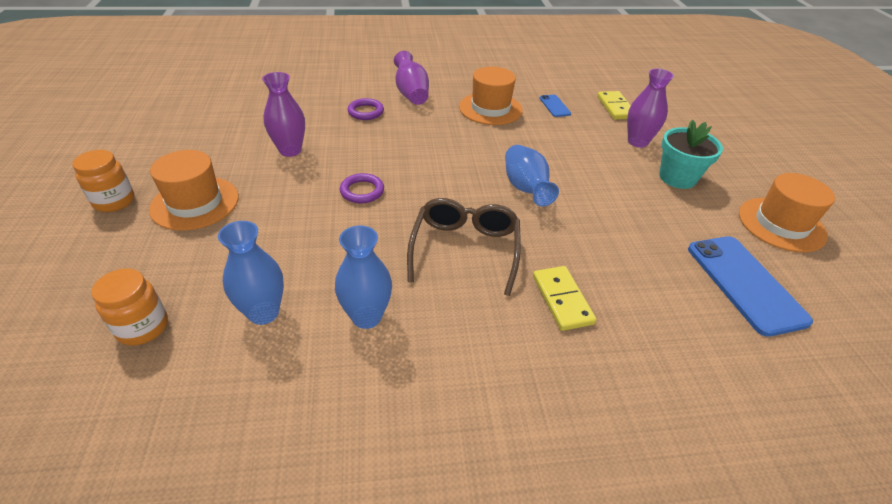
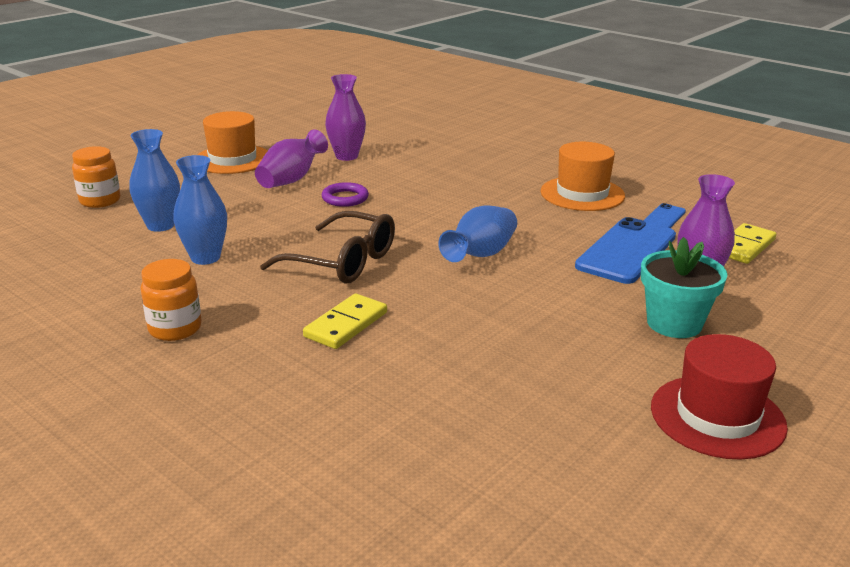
camera: 50 degrees right, 15 degrees down
(114, 201) = (195, 141): orange jar -> orange jar (175, 329)
(365, 112) = (456, 155): purple ring -> none
(411, 94) = (525, 157): purple vase -> purple vase (291, 179)
(465, 249) = (342, 262): brown glasses -> brown glasses turned 60 degrees clockwise
(745, 283) = (541, 417): blue phone -> blue phone (626, 251)
(781, 224) = (717, 416): orange hat -> red hat

